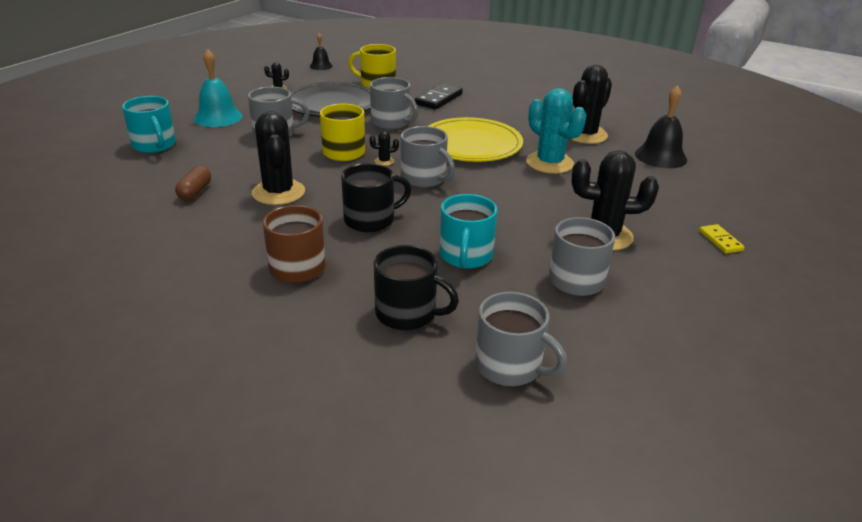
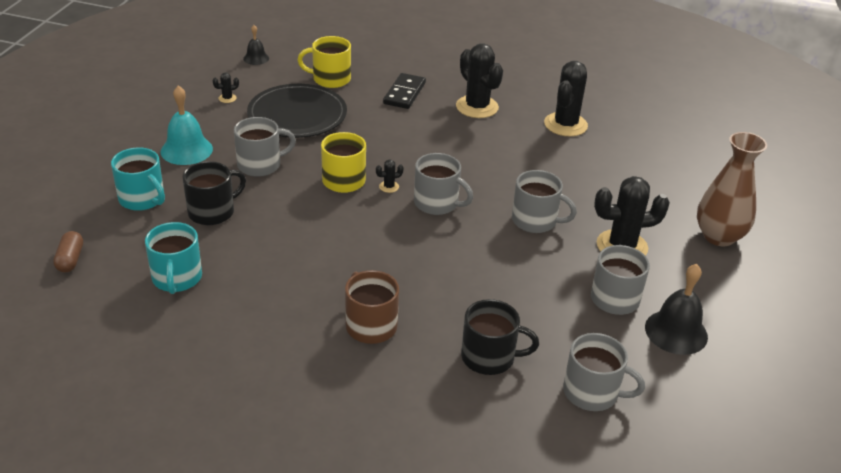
camera: 15 degrees left, 5 degrees up
(195, 192) = (223, 254): brown capsule -> brown capsule (70, 259)
(278, 192) = (306, 242): black cactus -> black cactus (477, 107)
(370, 220) = (410, 261): black mug -> black mug (212, 212)
(391, 123) = (371, 133): grey mug -> grey mug (535, 221)
(465, 256) = (512, 288): turquoise mug -> turquoise mug (177, 278)
(471, 144) = (462, 152): yellow plate -> none
(549, 163) = (545, 166): turquoise cactus -> none
(660, 156) = (642, 143): black bell -> black bell (676, 332)
(720, 240) = (718, 236): yellow domino -> brown vase

